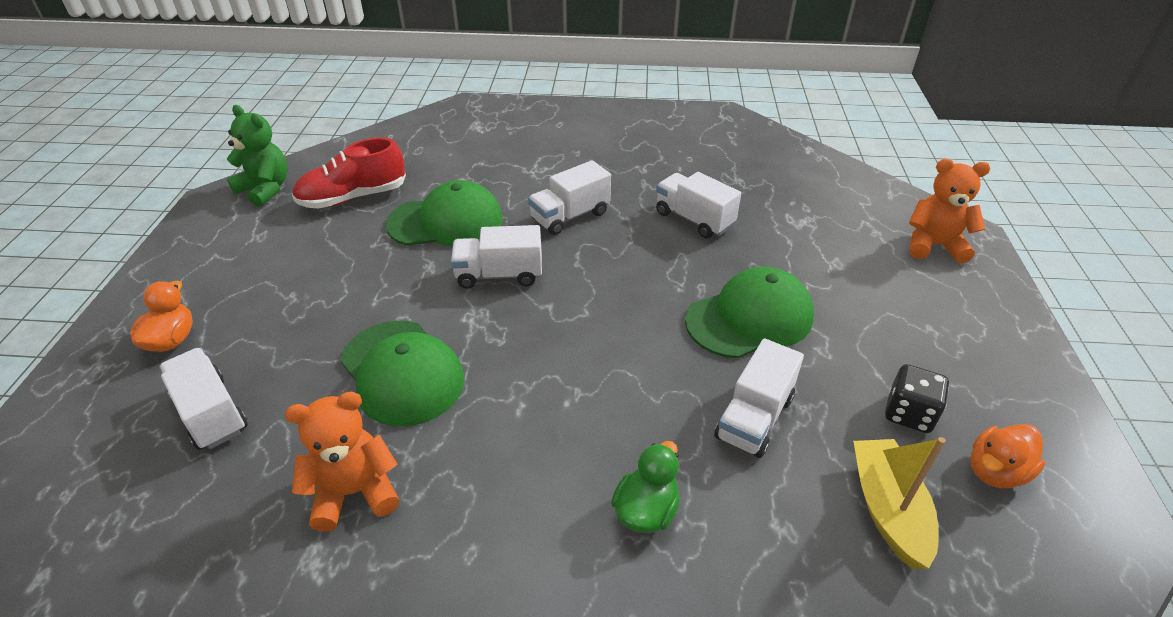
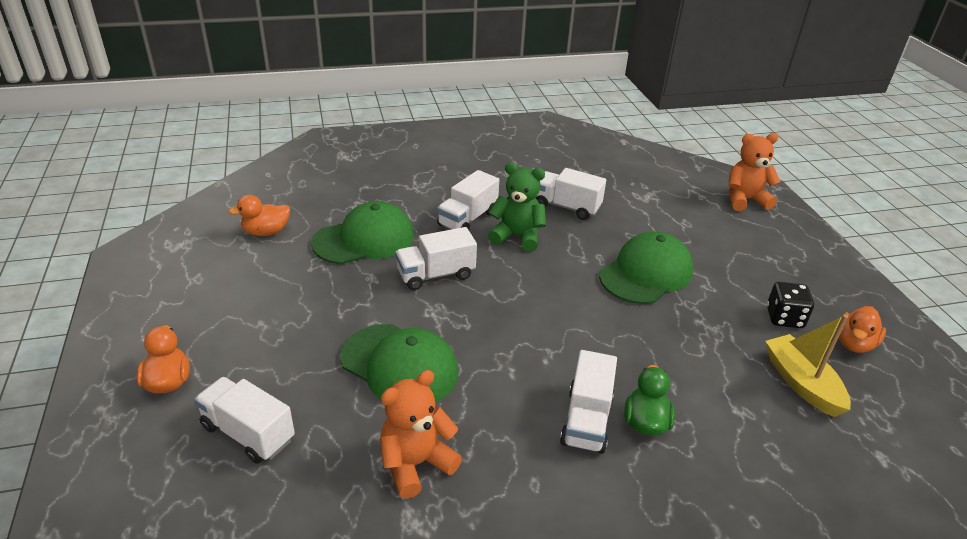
camera: 20 degrees left, 5 degrees down
(265, 189) = (175, 237): green teddy bear -> green teddy bear (517, 236)
(353, 197) = (266, 232): red shoe -> orange duck
(754, 418) = (685, 342): white truck -> white truck (586, 420)

